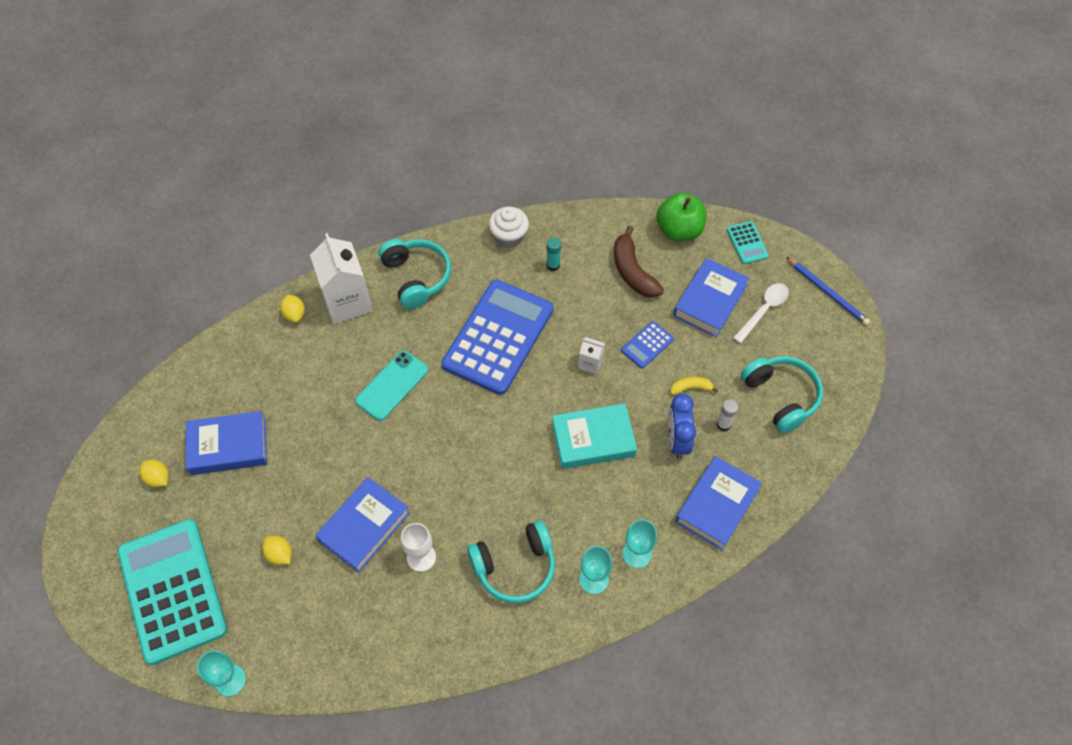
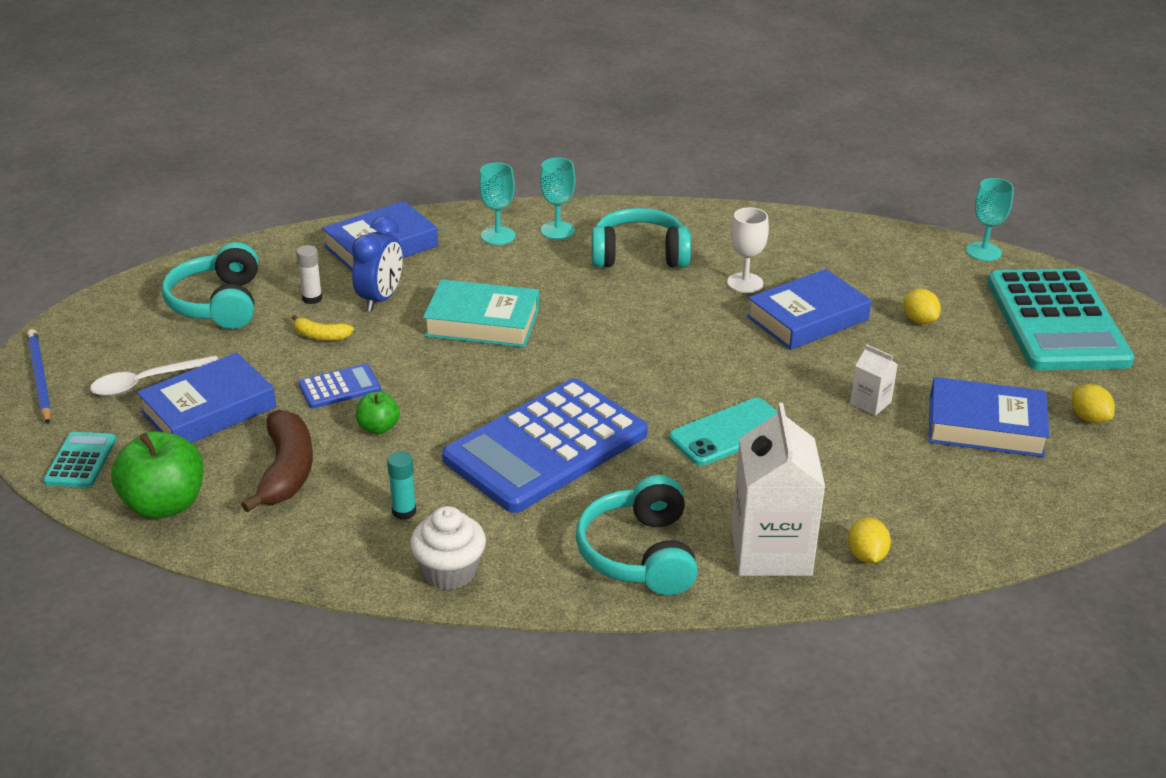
camera: 160 degrees left, 25 degrees down
(590, 363) = (432, 388): white carton -> white carton (870, 403)
(603, 320) = (378, 427): none -> green apple

